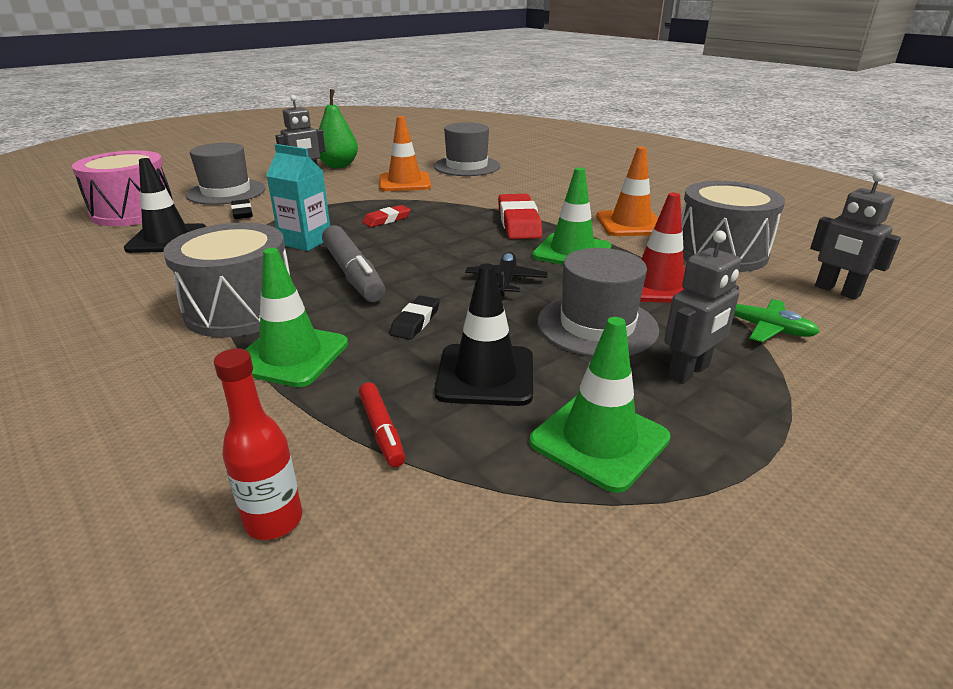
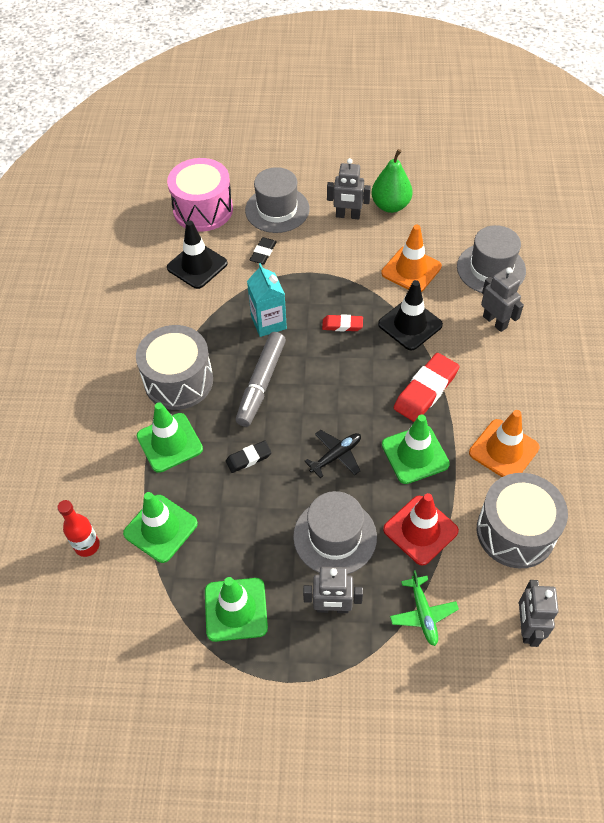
camera: 45 degrees right, 25 degrees up
(381, 430) = (160, 528): red marker -> green traffic cone
(485, 375) = (236, 528): black traffic cone -> black traffic cone (410, 324)
(511, 182) = (495, 322): none -> grey robot

